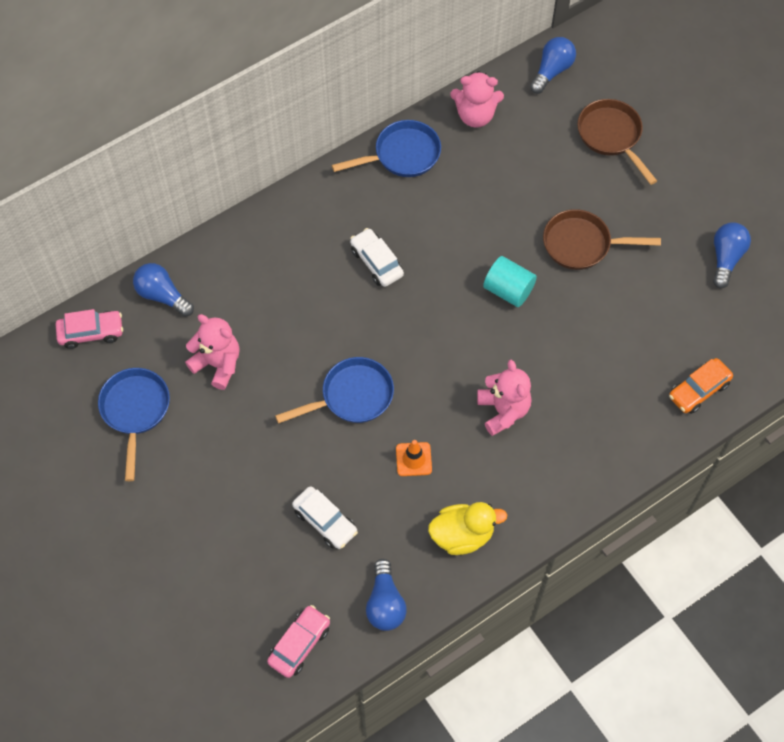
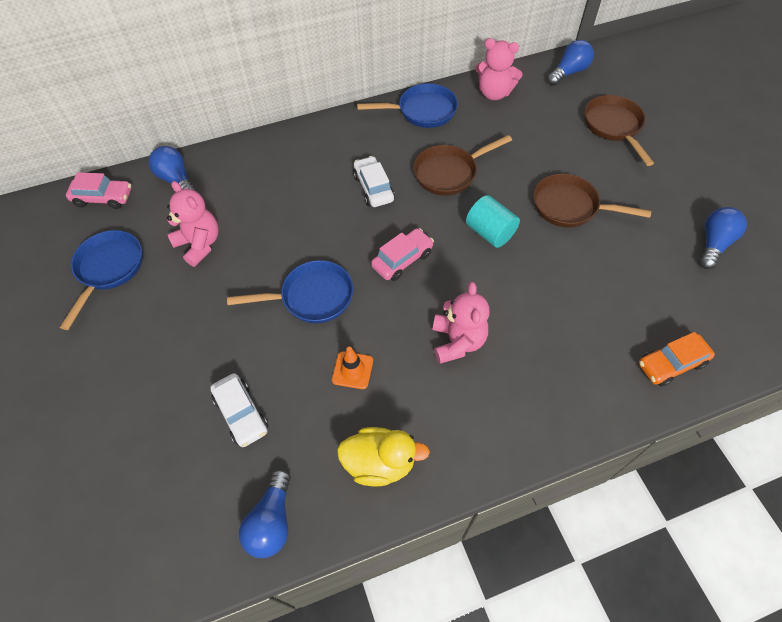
camera: 15 degrees right, 5 degrees down
(299, 644) = (162, 546): pink car -> pink car (402, 260)
(451, 228) = (449, 173): none -> brown pan

